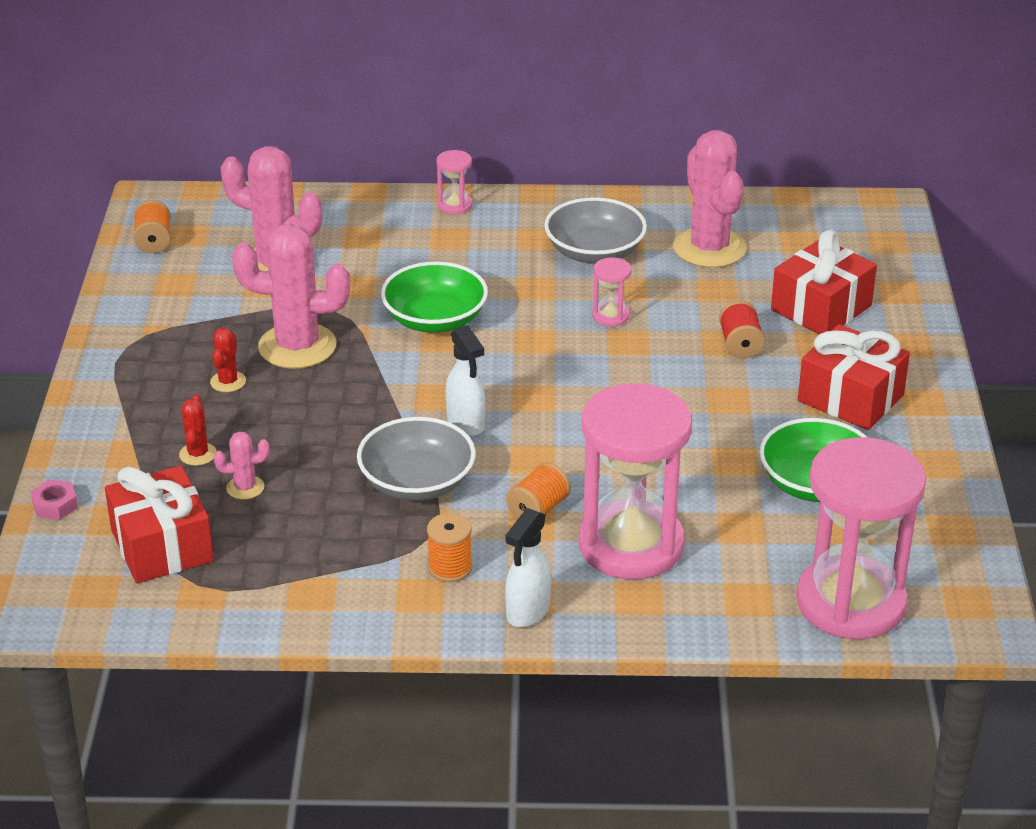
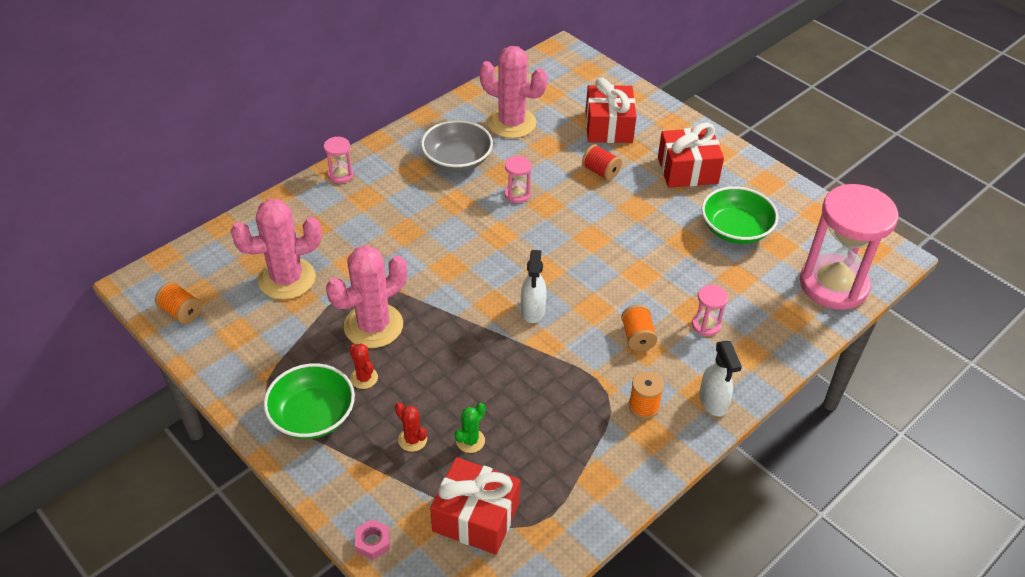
camera: 45 degrees left, 10 degrees up
(245, 488) = (470, 441): pink cactus -> green cactus
(417, 482) = (557, 366): grey bowl -> none
(435, 319) = (428, 256): green bowl -> green bowl (312, 415)
(466, 423) = (532, 311): white spray bottle -> white spray bottle turned 75 degrees clockwise
(631, 545) = (706, 325): pink hourglass -> pink hourglass, size x0.41

